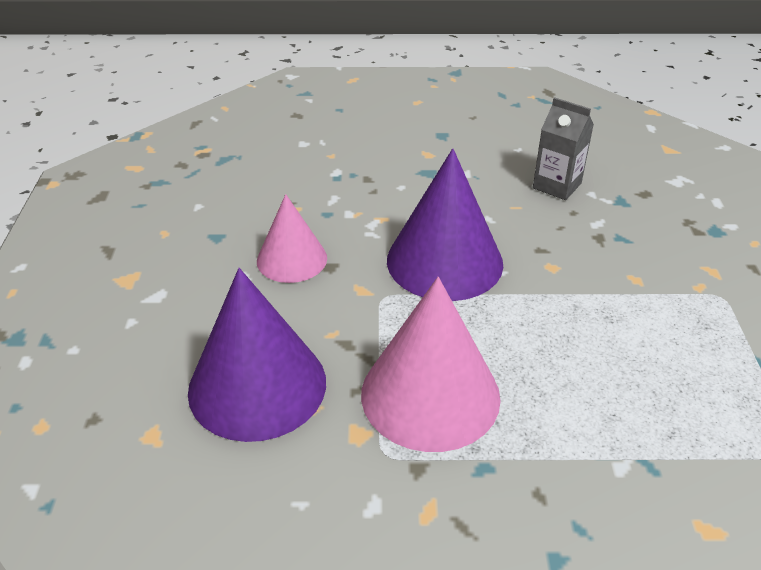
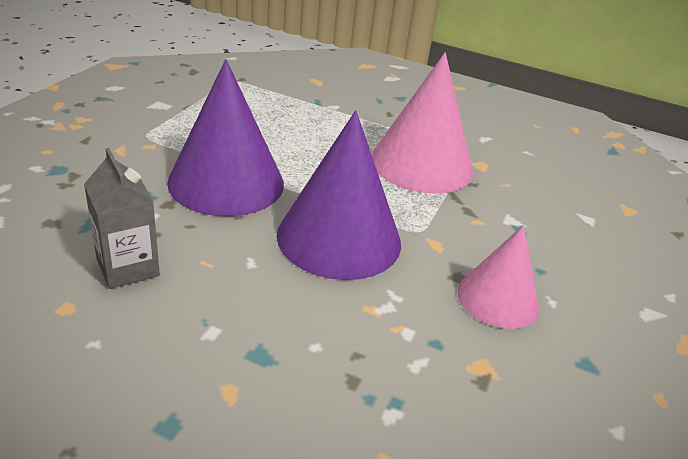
camera: 160 degrees left, 5 degrees down
(257, 385) = (548, 209): purple cone -> purple cone (226, 182)

